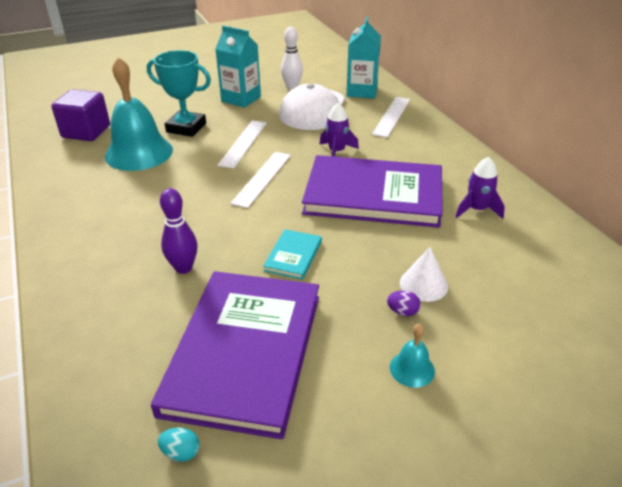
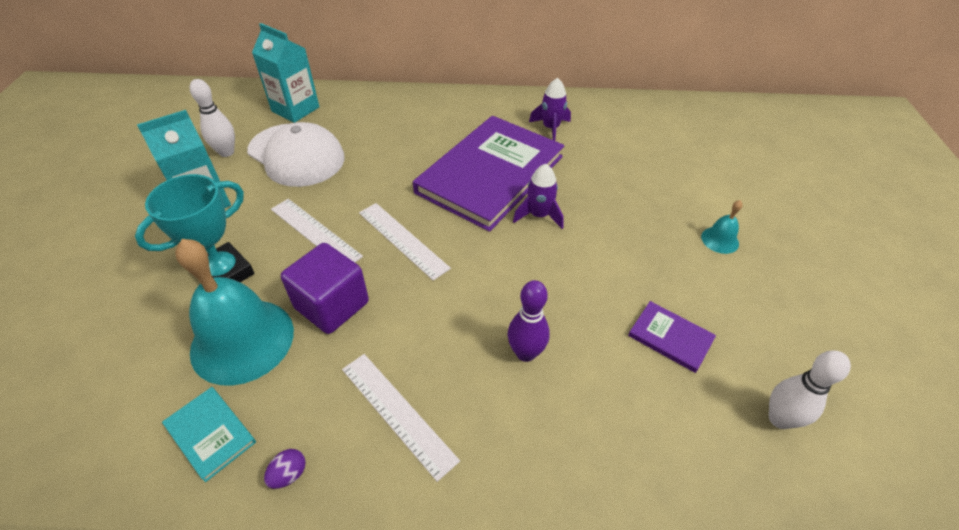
camera: 65 degrees left, 10 degrees up
(86, 132) = (113, 395): purple cube -> purple cube (332, 305)
(181, 452) = (779, 419): turquoise egg -> white bowling pin
(244, 352) = (670, 337): purple book -> purple book, size x0.41
(293, 256) = (551, 260): turquoise book -> turquoise book (210, 433)
(336, 152) = (398, 169): purple rocket -> purple rocket (539, 215)
(391, 116) = (365, 111): white ruler -> white ruler (398, 413)
(402, 311) = (656, 220): purple egg -> purple egg (289, 474)
(423, 284) = (629, 195): white cone -> none

